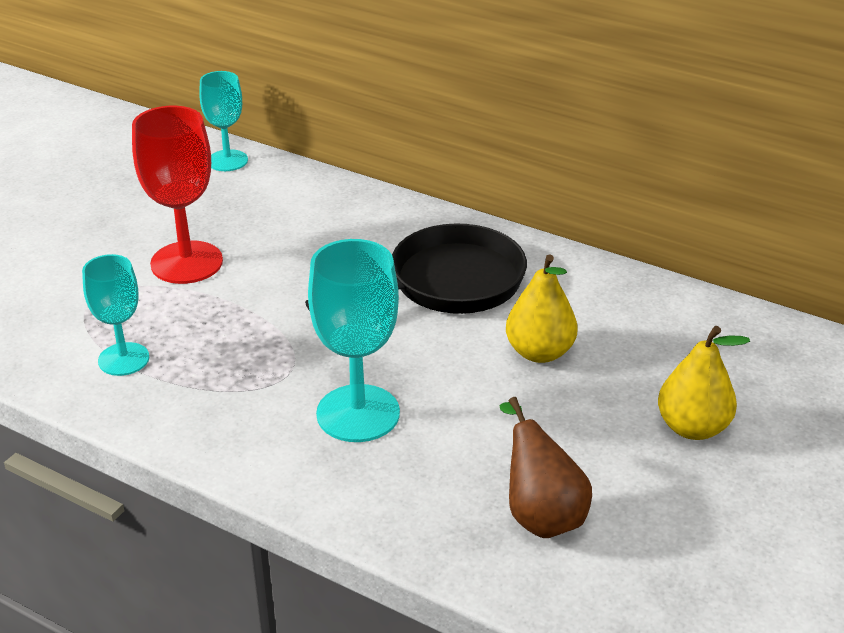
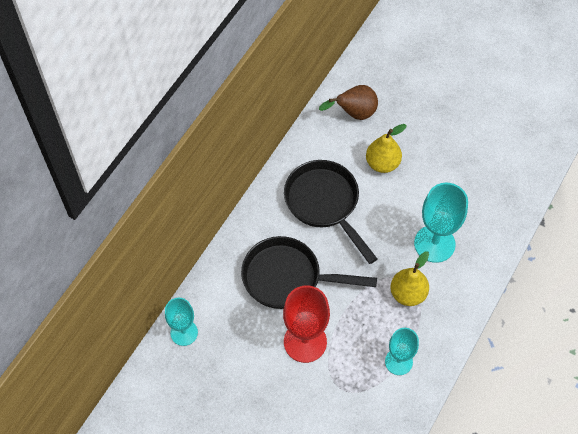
camera: 90 degrees left, 25 degrees up
(304, 246) = (288, 278): none -> black pan
(540, 514) = (494, 170): brown pear -> brown pear (354, 113)
(692, 428) = (433, 107): yellow pear -> yellow pear (408, 294)

